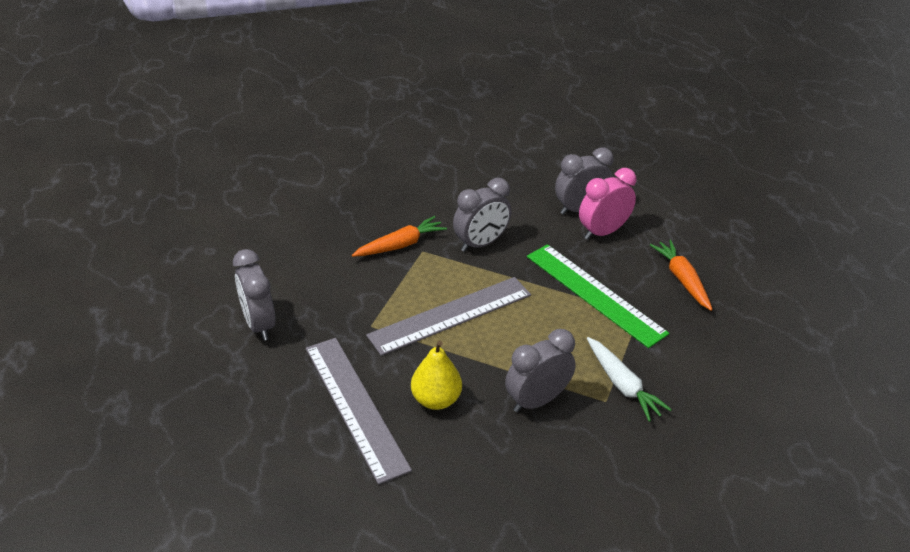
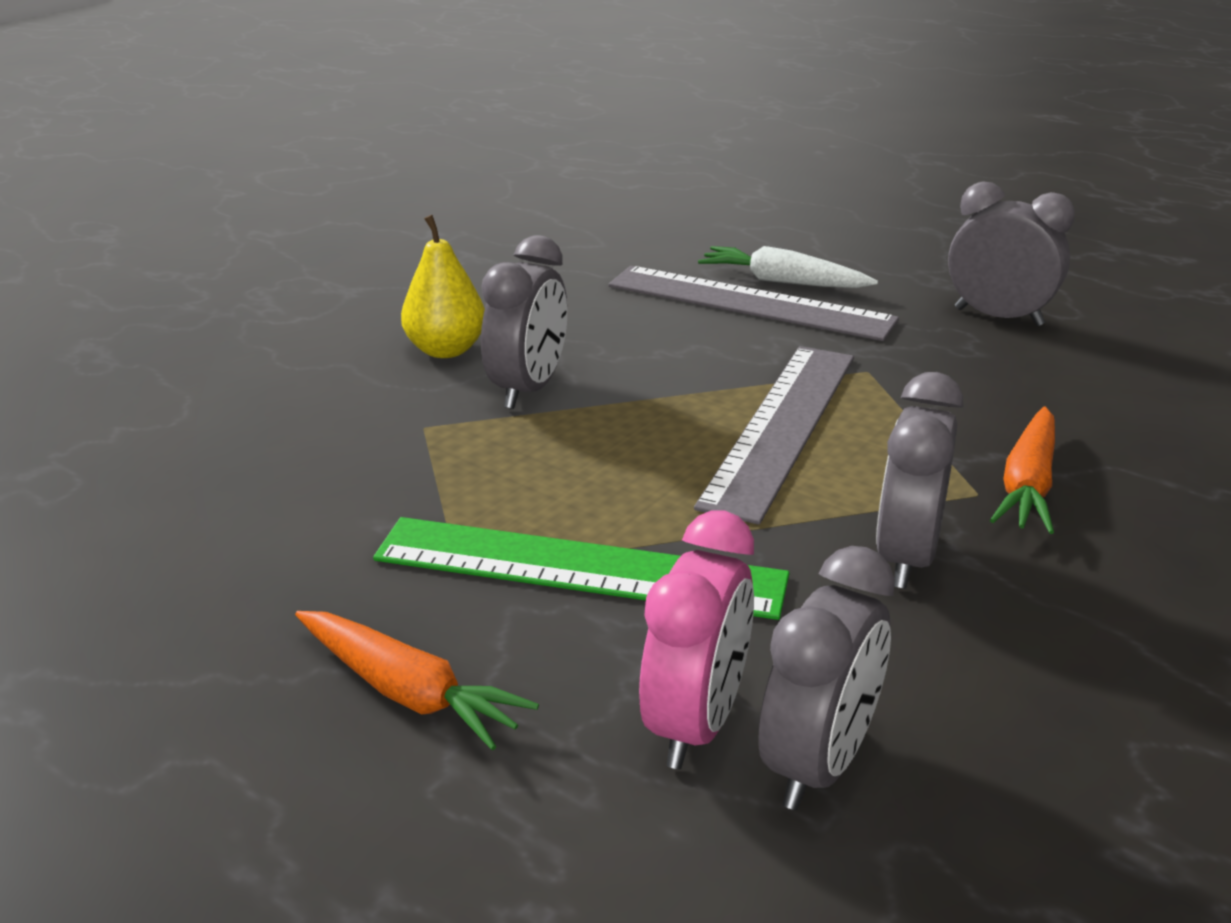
camera: 145 degrees right, 10 degrees down
(436, 399) = (664, 341): yellow pear -> yellow pear (446, 350)
(622, 385) = (411, 454): white carrot -> white carrot (783, 282)

